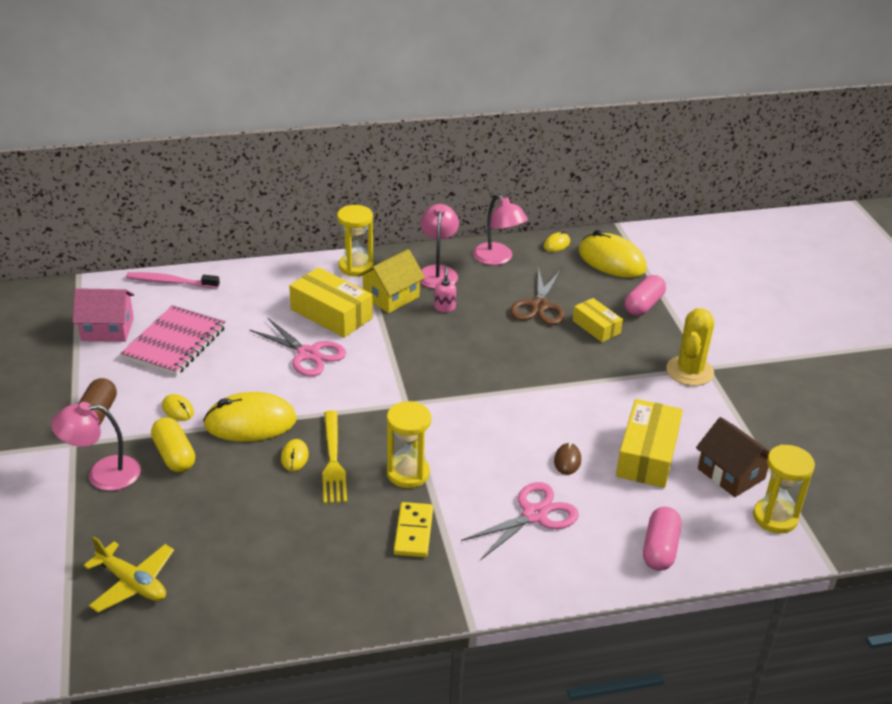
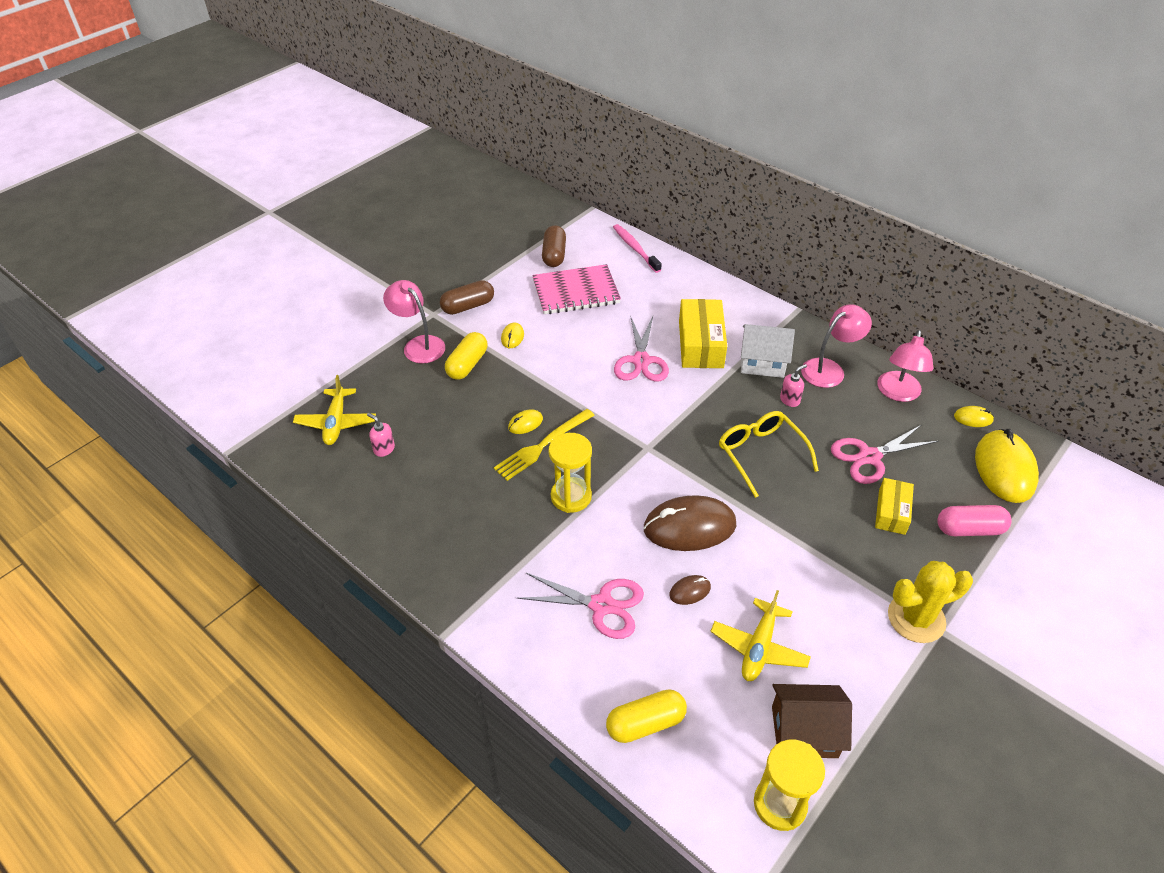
camera: 55 degrees right, 10 degrees up
(107, 329) = (554, 255): pink house -> brown capsule
(212, 564) = (384, 449): none -> pink soap dispenser
(250, 422) = (536, 379): yellow mouse -> none
(356, 267) = (772, 322): yellow hourglass -> none
(391, 297) = (762, 362): yellow house -> white house
(413, 532) = (511, 538): yellow domino -> none
(480, 352) = (761, 454): none -> yellow glasses
(508, 427) = (689, 527): none -> brown mouse
(539, 306) = (869, 457): brown scissors -> pink scissors
(647, 455) = (759, 647): yellow box -> yellow plane
(660, 549) = (645, 723): pink capsule -> yellow capsule
(731, 474) = (804, 731): brown house -> brown house turned 75 degrees clockwise

